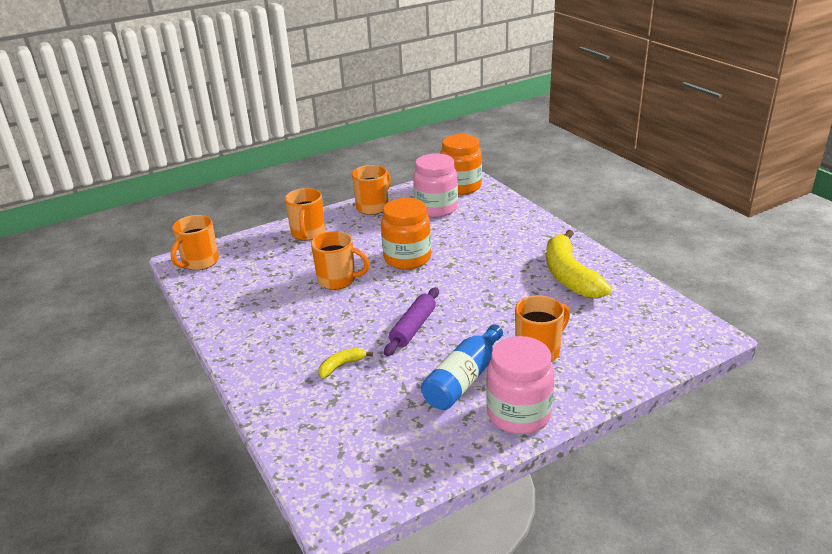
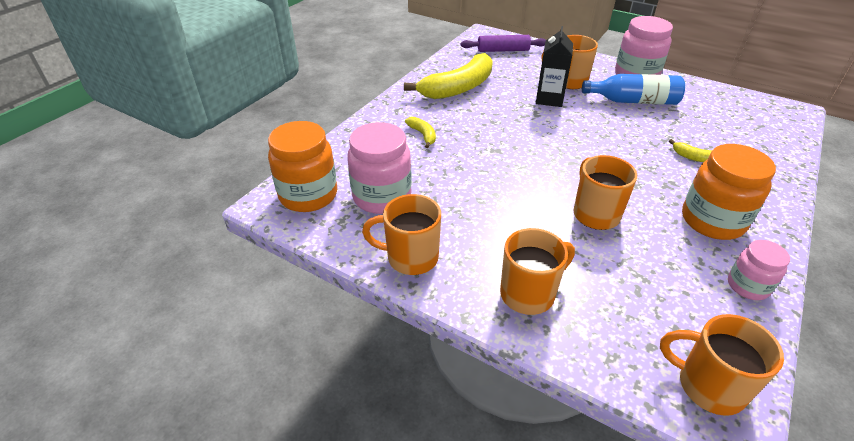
camera: 120 degrees left, 10 degrees up
(199, 262) = (708, 386): orange mug -> orange mug turned 150 degrees counterclockwise
(219, 309) = (747, 286): none -> pink jar
(407, 258) = (509, 180): orange jar -> orange jar (712, 221)
(413, 328) = (608, 139): purple rolling pin -> purple rolling pin (503, 50)
(498, 239) = (423, 135): none -> yellow banana
(509, 322) = (549, 99): none -> black carton

